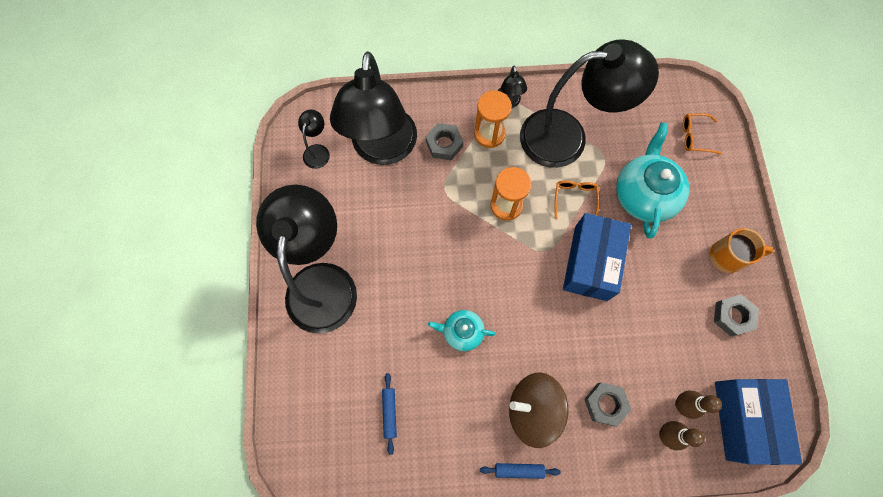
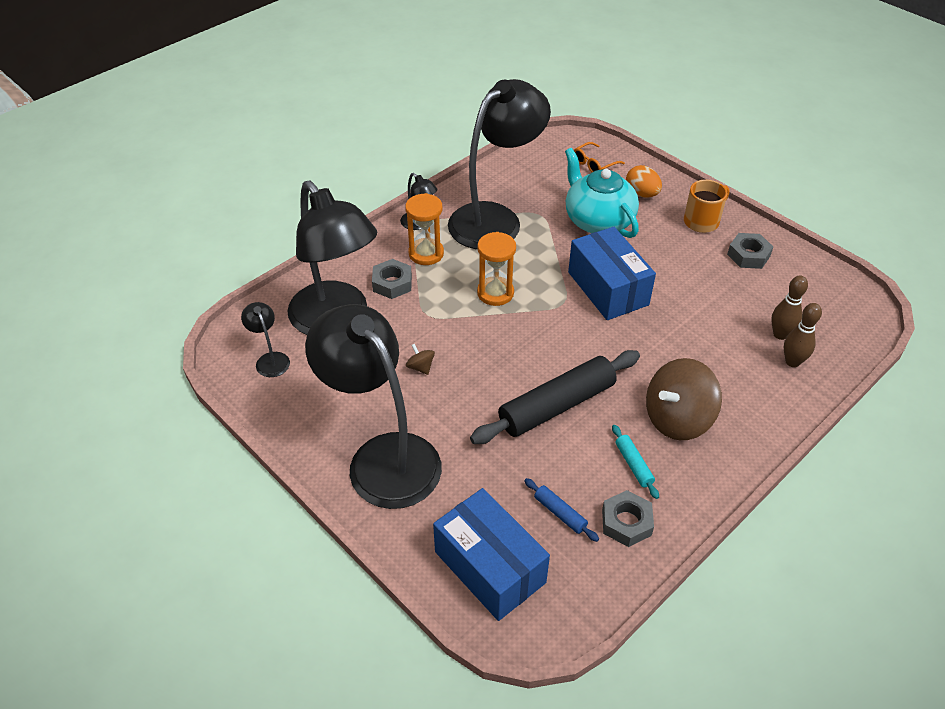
camera: 40 degrees left, 25 degrees down
(403, 230) = (420, 367): none -> brown spinning top
(462, 332) = (557, 406): turquoise teapot -> black rolling pin
(468, 419) = (633, 465): none -> turquoise rolling pin
(519, 470) = (716, 470): blue rolling pin -> none
(574, 198) = (547, 254): orange glasses -> none
(605, 404) = (727, 374): grey nut -> grey nut (626, 522)
(704, 194) = (641, 194): none -> orange egg
(744, 420) = (832, 313): blue box -> blue box (490, 567)

